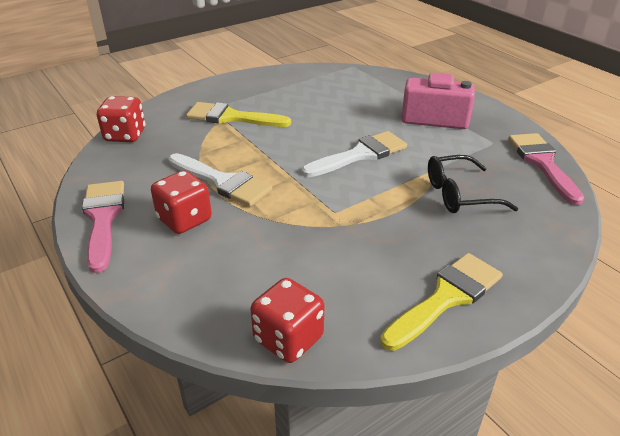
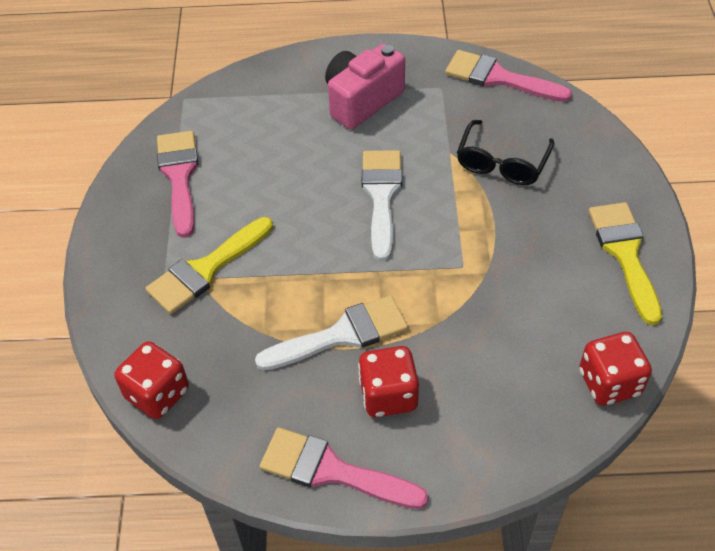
camera: 55 degrees left, 15 degrees up
(293, 85) = (180, 176): none -> pink brush

